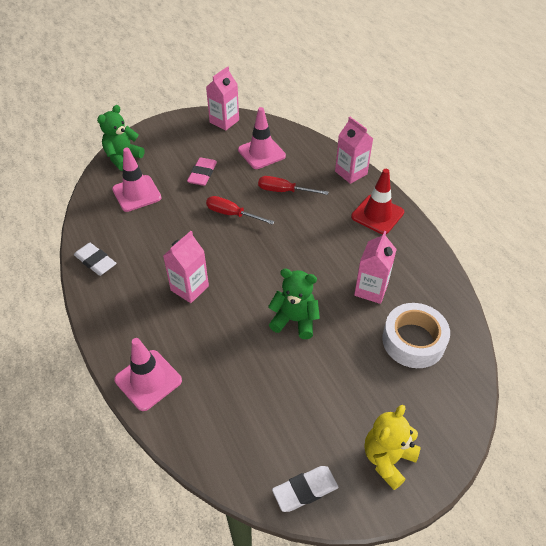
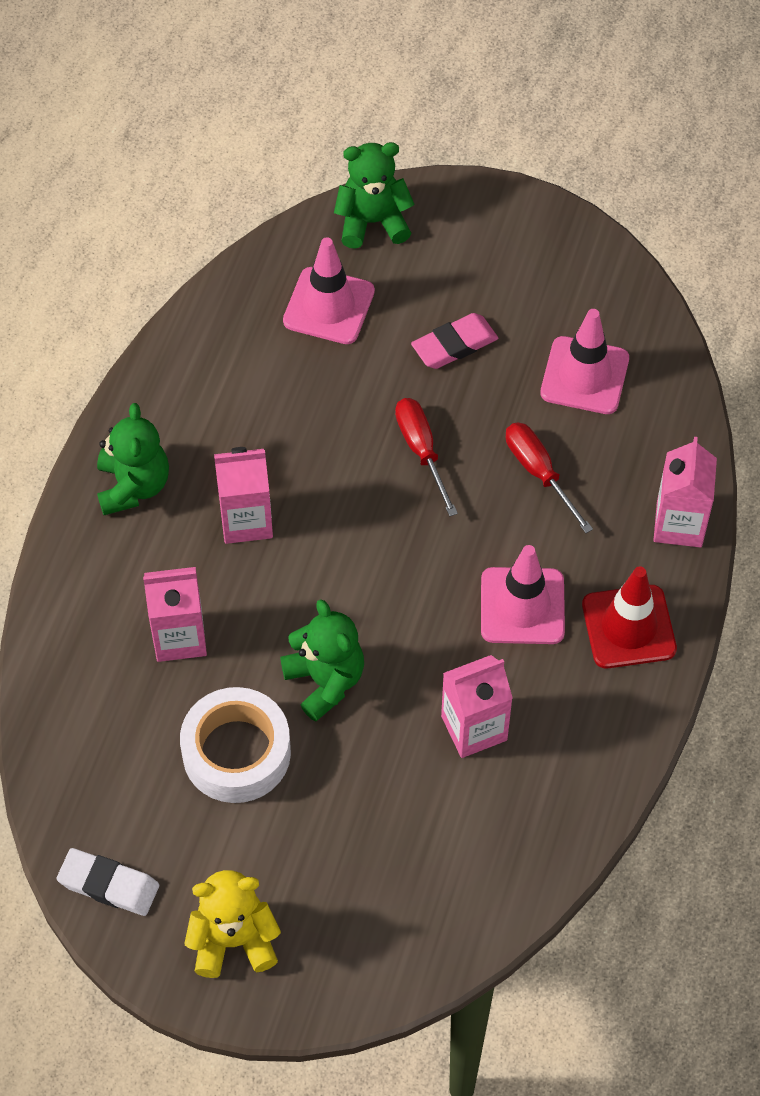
camera: 45 degrees right, 10 degrees up
(95, 261) = (171, 379): white eraser -> none
(123, 312) = (133, 486): none -> green teddy bear
(148, 380) = (76, 604): pink traffic cone -> pink traffic cone (522, 606)
(224, 121) = (595, 267): pink carton -> pink carton (179, 637)
(413, 341) = (440, 843): white tape -> white tape (236, 752)

